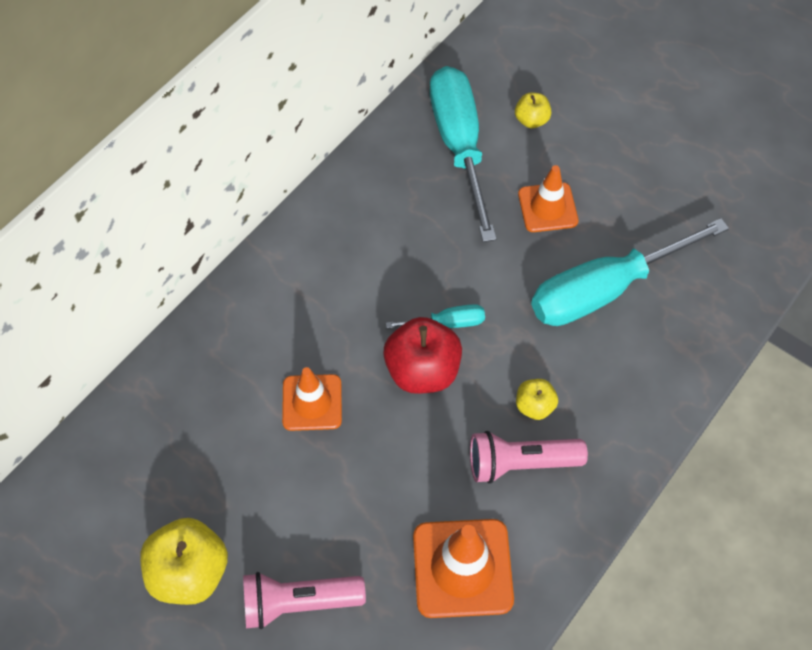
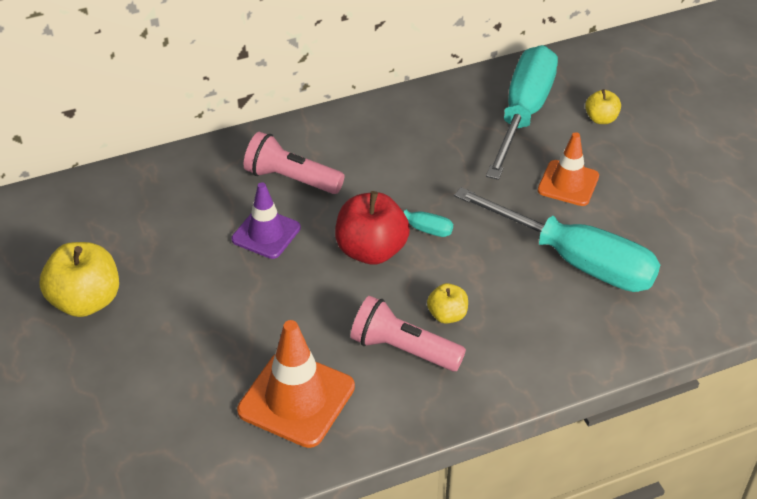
camera: 30 degrees right, 15 degrees down
(299, 602) = (149, 359): pink flashlight -> pink flashlight (291, 179)
(312, 402) = (266, 233): orange traffic cone -> purple traffic cone
(605, 289) = (575, 260): turquoise screwdriver -> turquoise screwdriver turned 150 degrees counterclockwise

